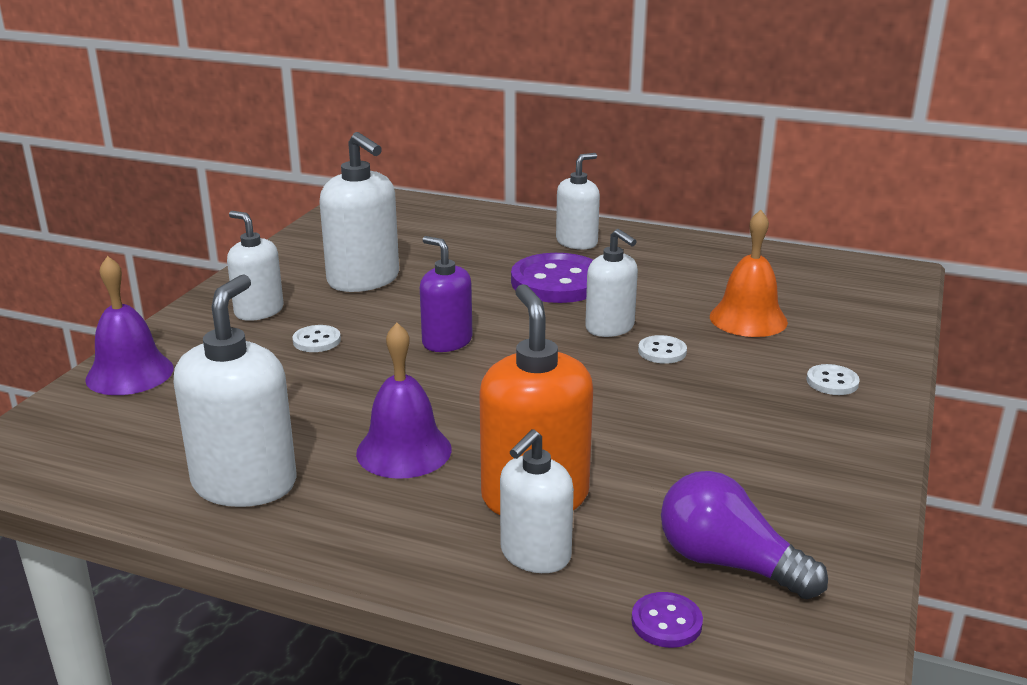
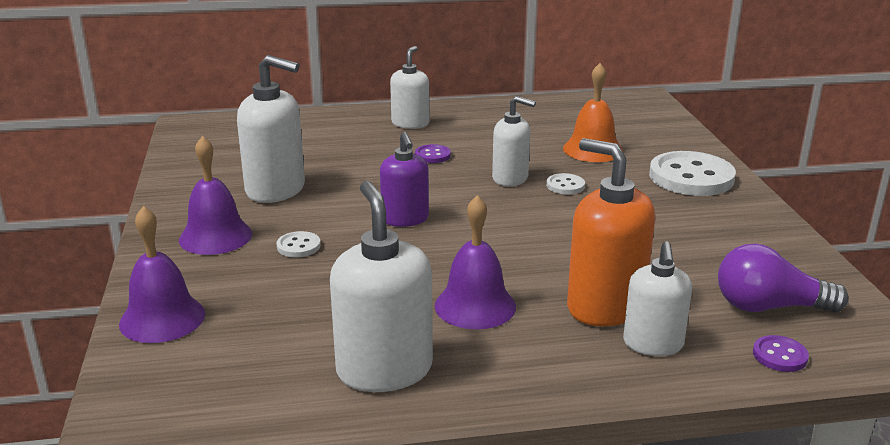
camera: 30 degrees left, 0 degrees up
(259, 311) = (215, 236): white soap dispenser -> purple bell
(447, 342) = (405, 219): purple soap dispenser -> purple soap dispenser turned 120 degrees counterclockwise
(557, 282) = (432, 155): purple button -> purple button, size x0.45
(832, 382) = (691, 177): white button -> white button, size x2.20

